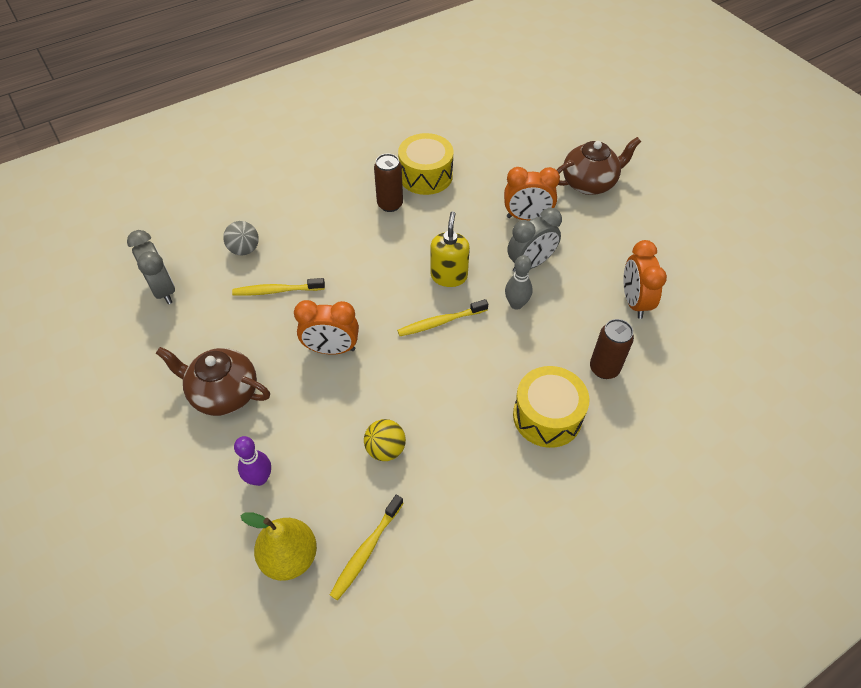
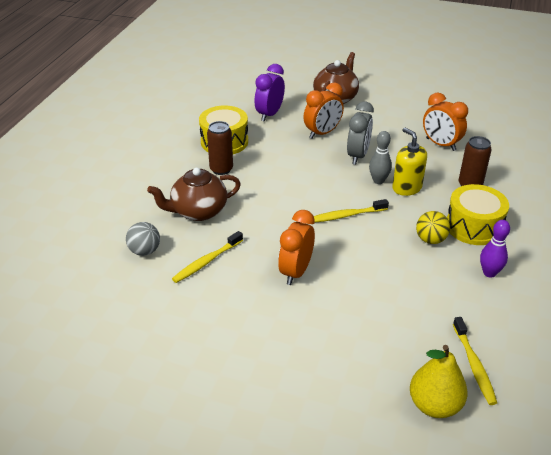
camera: 40 degrees left, 15 degrees down
(164, 290) = (110, 313): grey clock -> none
(223, 393) = (253, 346): brown teapot -> brown teapot (198, 211)
(260, 478) = (351, 376): purple bowling pin -> purple bowling pin (489, 273)
(331, 349) = (296, 272): orange clock -> orange clock turned 150 degrees clockwise
(385, 449) = (408, 303): yellow ball -> yellow ball (430, 240)
(440, 322) = (346, 215): yellow toothbrush -> yellow toothbrush turned 45 degrees clockwise
(449, 276) = (317, 188): yellow soap dispenser -> yellow soap dispenser (406, 188)
(501, 167) = (269, 114): none -> purple clock

